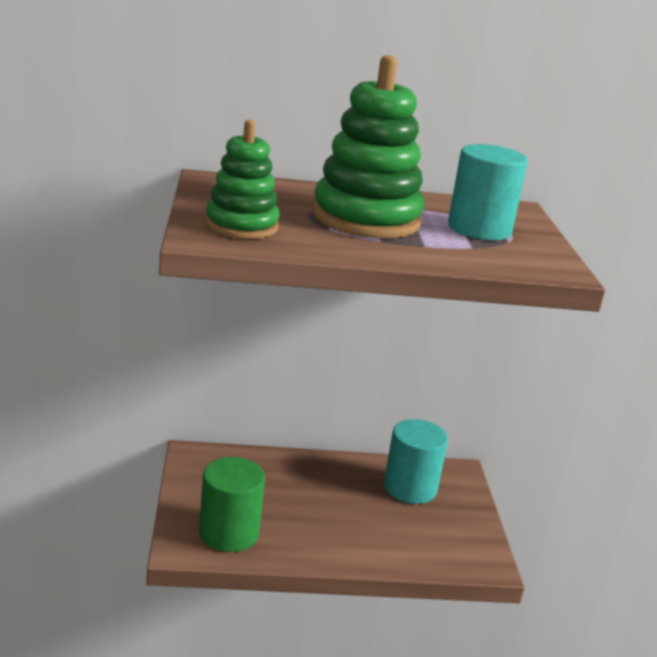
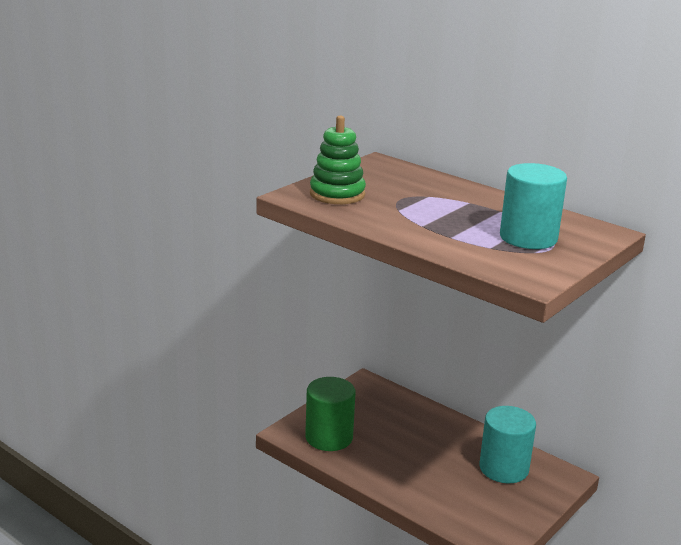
camera: 45 degrees right, 0 degrees up
(366, 219) = (443, 210): green stacking toy -> none

